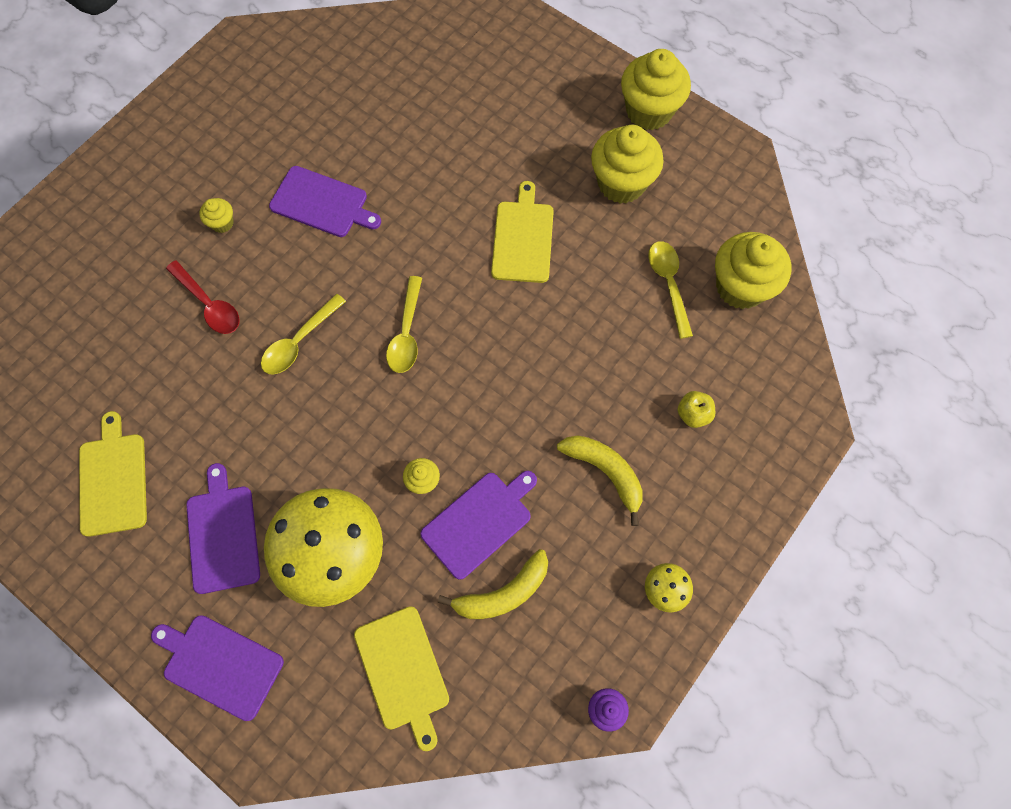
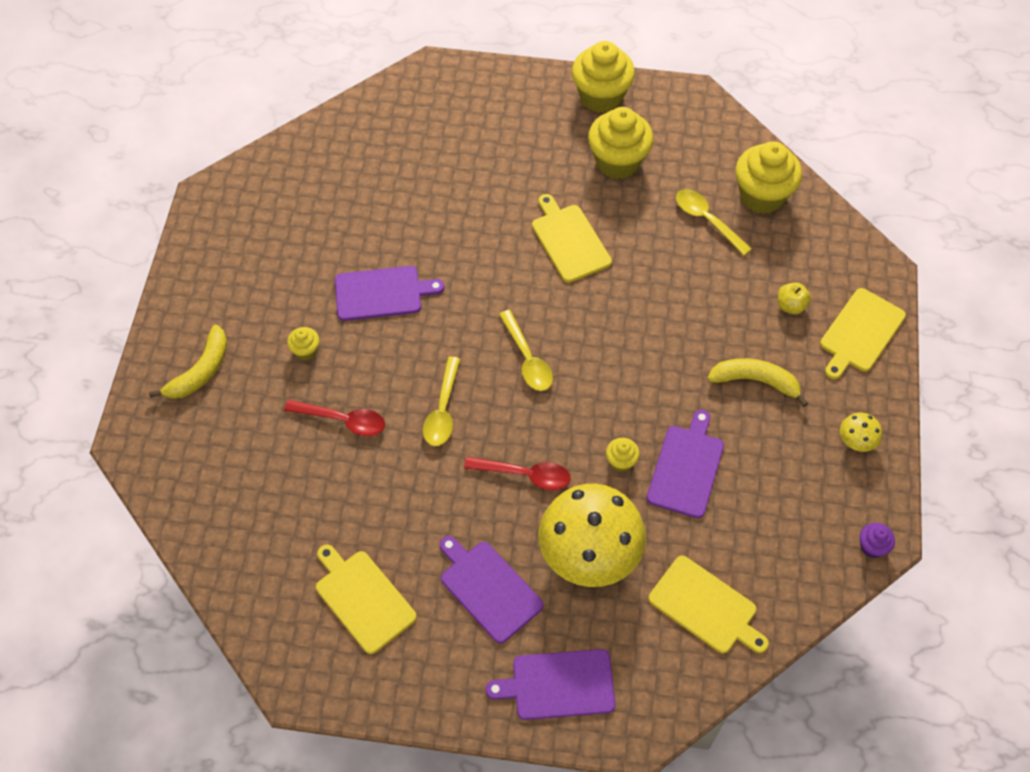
camera: 30 degrees left, 10 degrees down
(328, 444) = (524, 475): none -> red spoon
(503, 593) = (741, 508): yellow banana -> yellow banana (201, 371)
(745, 480) = (860, 333): none -> yellow cutting board

